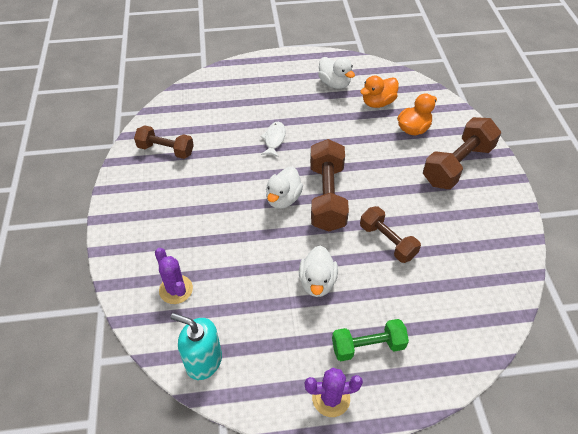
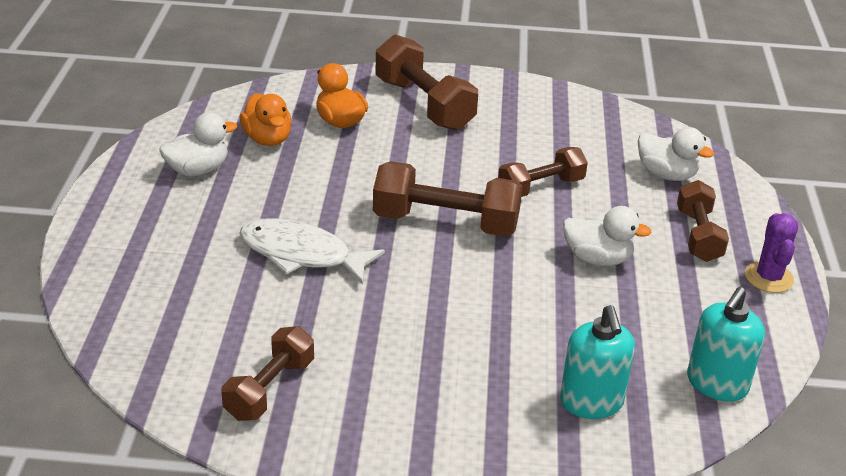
camera: 80 degrees left, 15 degrees down
(176, 289) = (591, 402): purple cactus -> turquoise soap dispenser
(274, 139) = (301, 254): white fish -> white fish, size x1.75
(283, 198) = (437, 265): white duck -> white duck (666, 174)
(368, 346) = (698, 235): green dumbbell -> brown dumbbell

